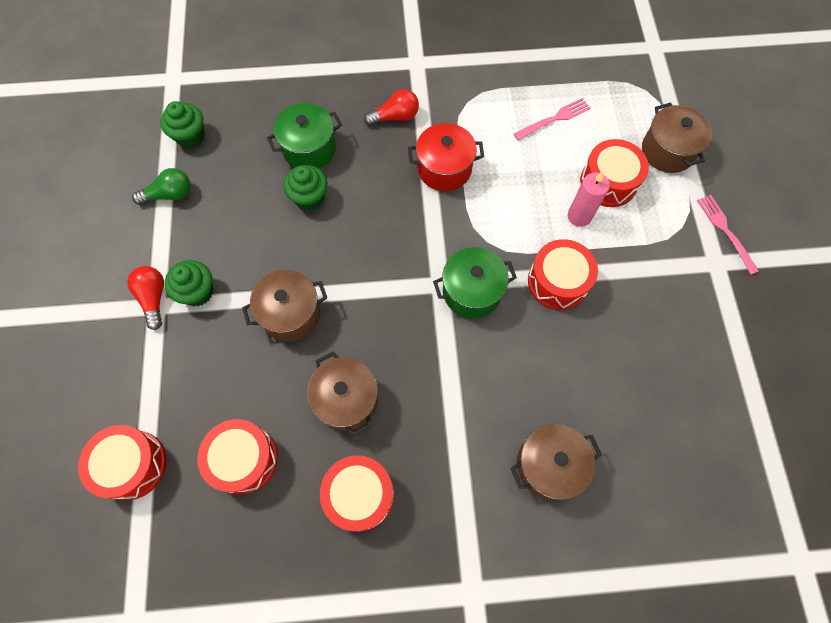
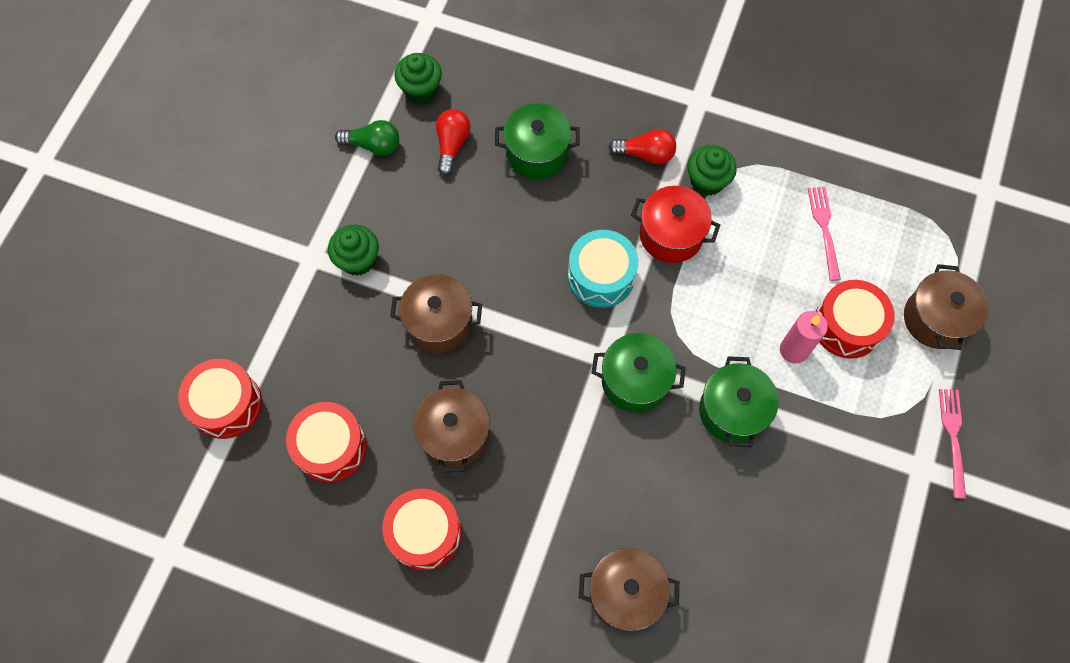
camera: 25 degrees right, 0 degrees up
(154, 298) = (313, 248): red light bulb -> red light bulb (452, 145)
(309, 198) = (513, 207): green cupcake -> green cupcake (707, 181)
(405, 222) = (601, 276): none -> turquoise drum
(555, 118) = (824, 228): pink fork -> pink fork turned 90 degrees counterclockwise
(558, 282) = (732, 411): red drum -> green pot

